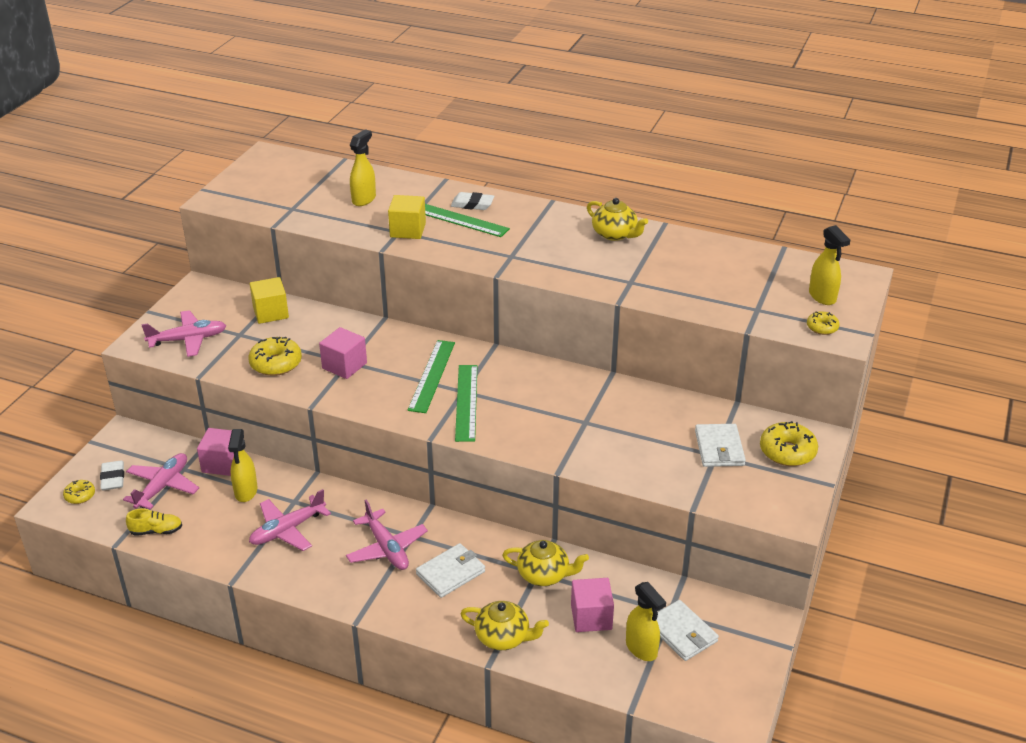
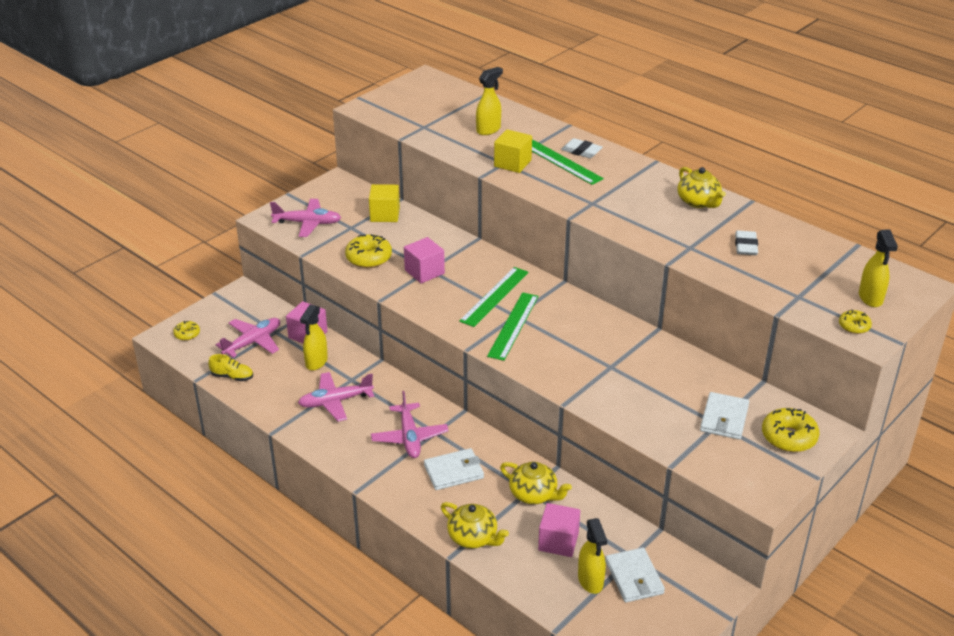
camera: 20 degrees right, 0 degrees up
(113, 478) = (218, 326): white eraser -> white eraser (745, 246)

